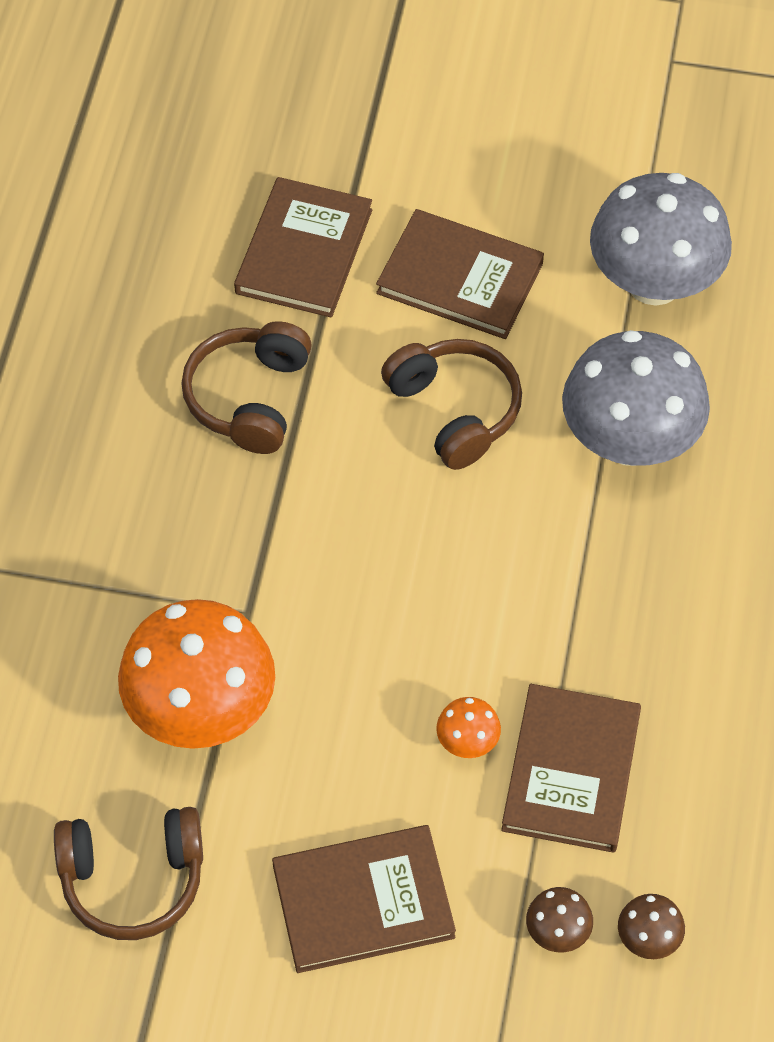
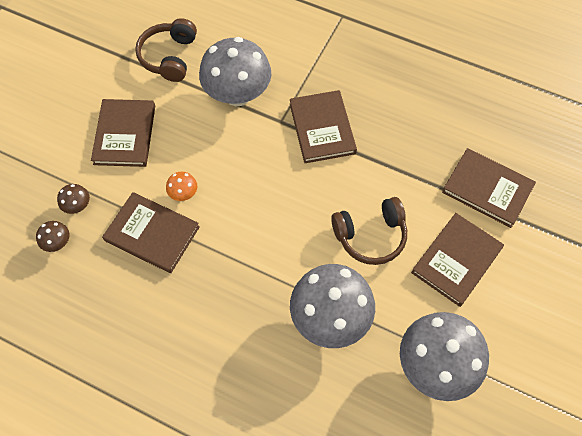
camera: 105 degrees right, 5 degrees up
(201, 710) = (237, 94): orange mushroom -> grey mushroom
(245, 534) = (322, 128): none -> brown book
(249, 397) = (400, 146): brown headphones -> none

